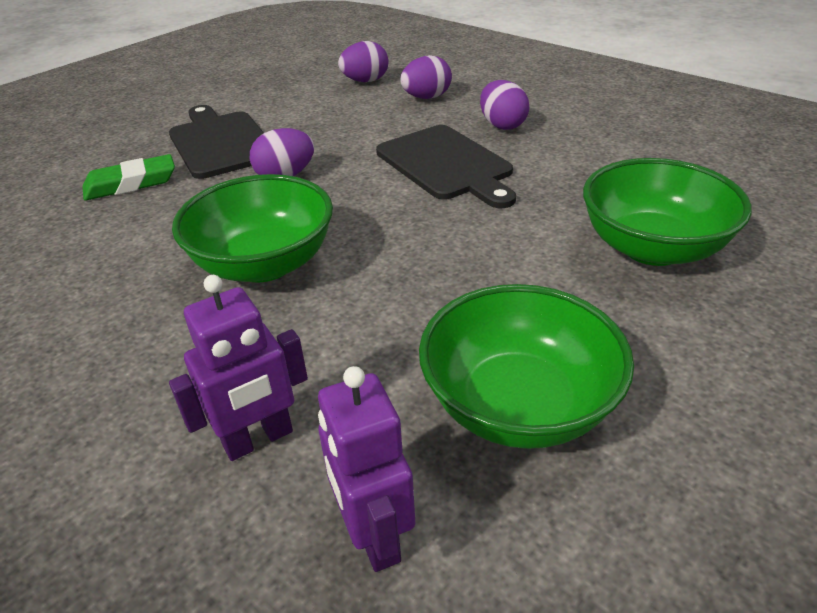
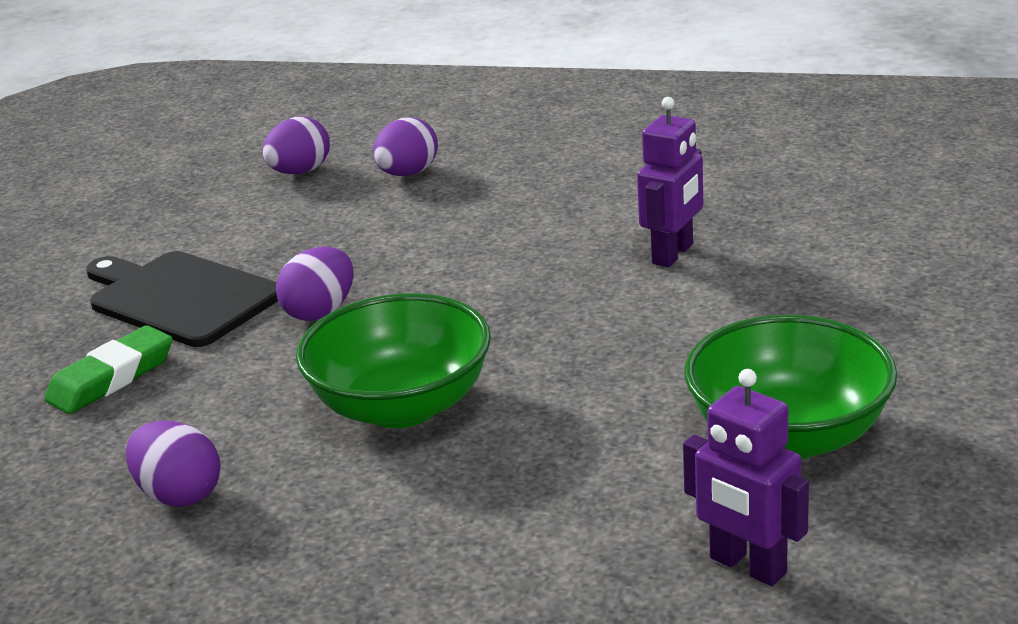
camera: 25 degrees left, 10 degrees down
(258, 439) = (570, 545): purple robot -> purple robot (673, 254)
(446, 165) = (512, 246): black cutting board -> none
(502, 125) = (537, 184): purple egg -> purple egg (179, 494)
(652, 247) = (806, 268): green bowl -> none

